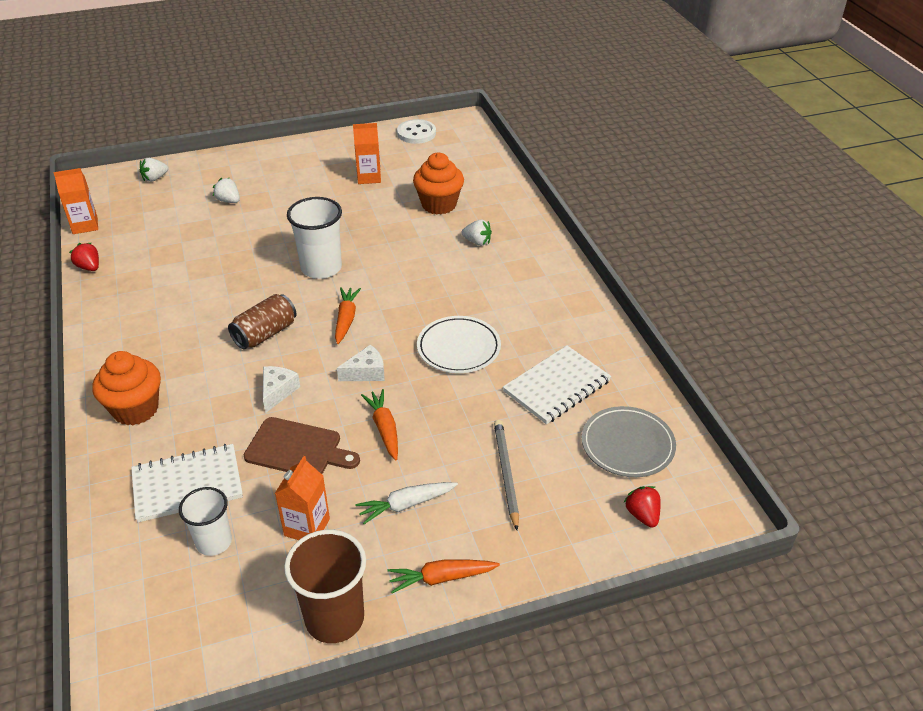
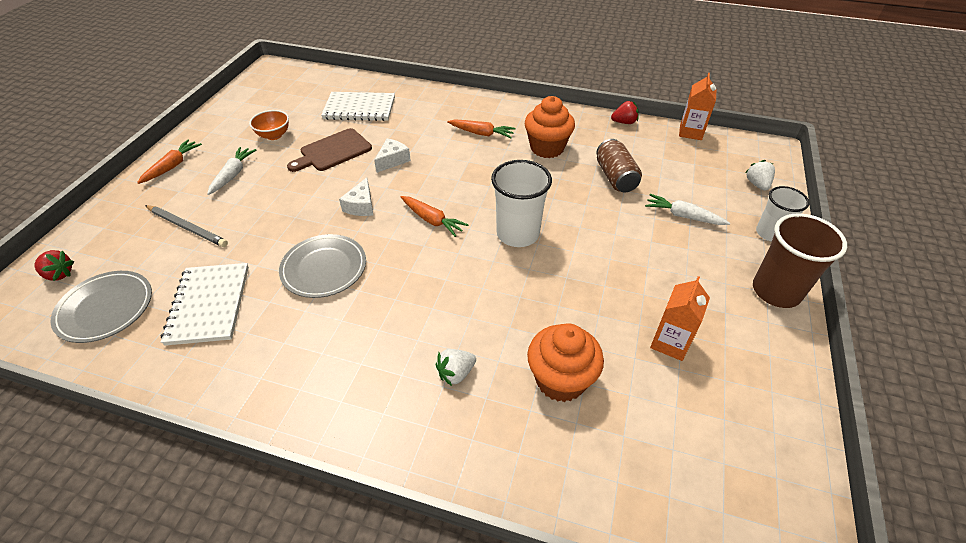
camera: 125 degrees right, 5 degrees up
(135, 409) = (443, 107): orange cupcake -> orange cupcake (547, 148)
(187, 485) = (359, 108): white notebook -> white notebook turned 75 degrees clockwise
(214, 542) = (309, 106): white cup -> white cup (770, 233)
(228, 201) = (683, 216): white strawberry -> white carrot
(265, 334) = (460, 175): brown can -> brown can (615, 177)
(277, 392) = (392, 160): white cheese -> white cheese turned 105 degrees counterclockwise
(307, 527) = (274, 135): orange carton -> orange bowl
(334, 618) = (211, 125): brown cup -> brown cup (776, 291)
(384, 428) = (300, 191): orange carrot -> orange carrot (482, 133)
(416, 133) = (778, 461): white button -> none
(458, 348) = (324, 268): white plate -> grey plate

